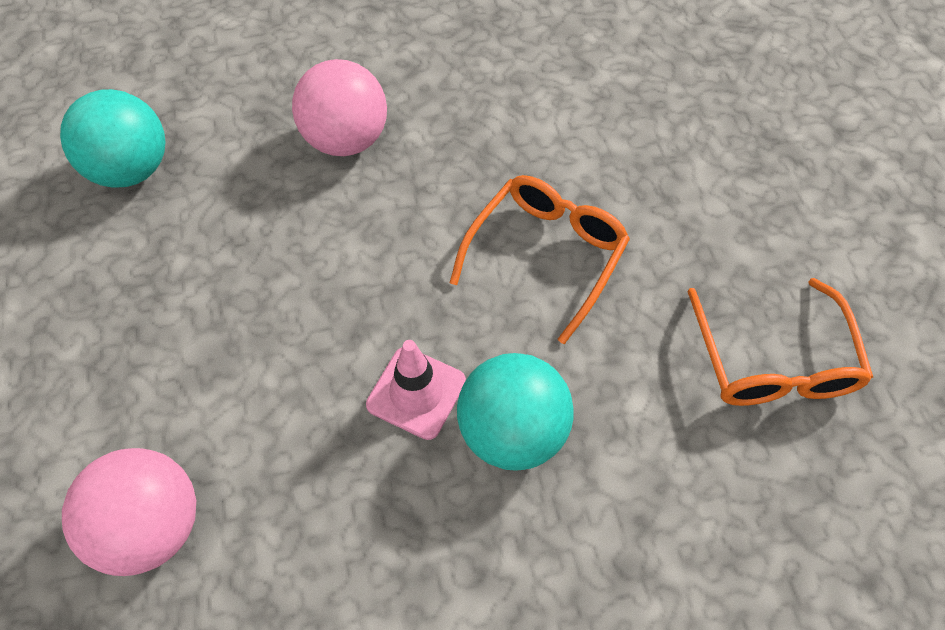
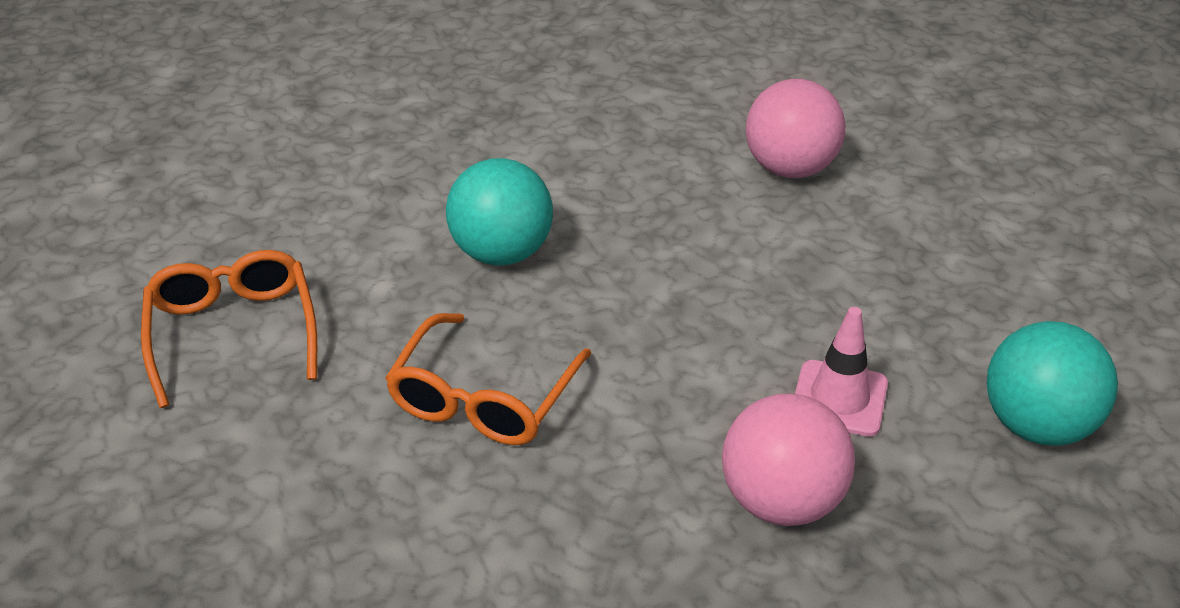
camera: 170 degrees right, 20 degrees down
(416, 393) = (600, 268): pink traffic cone -> pink traffic cone (839, 398)

